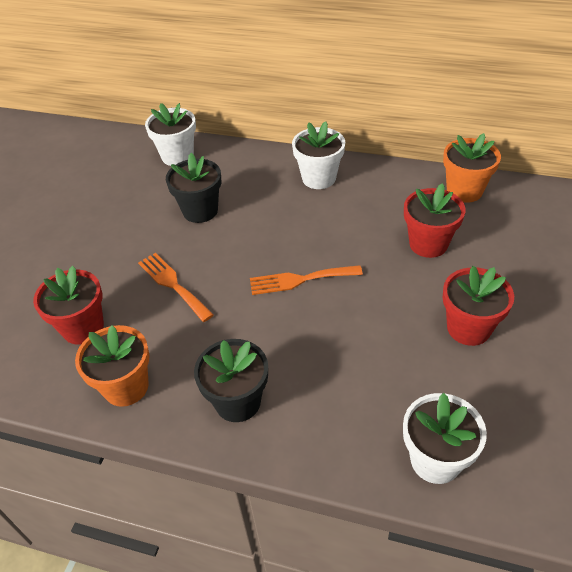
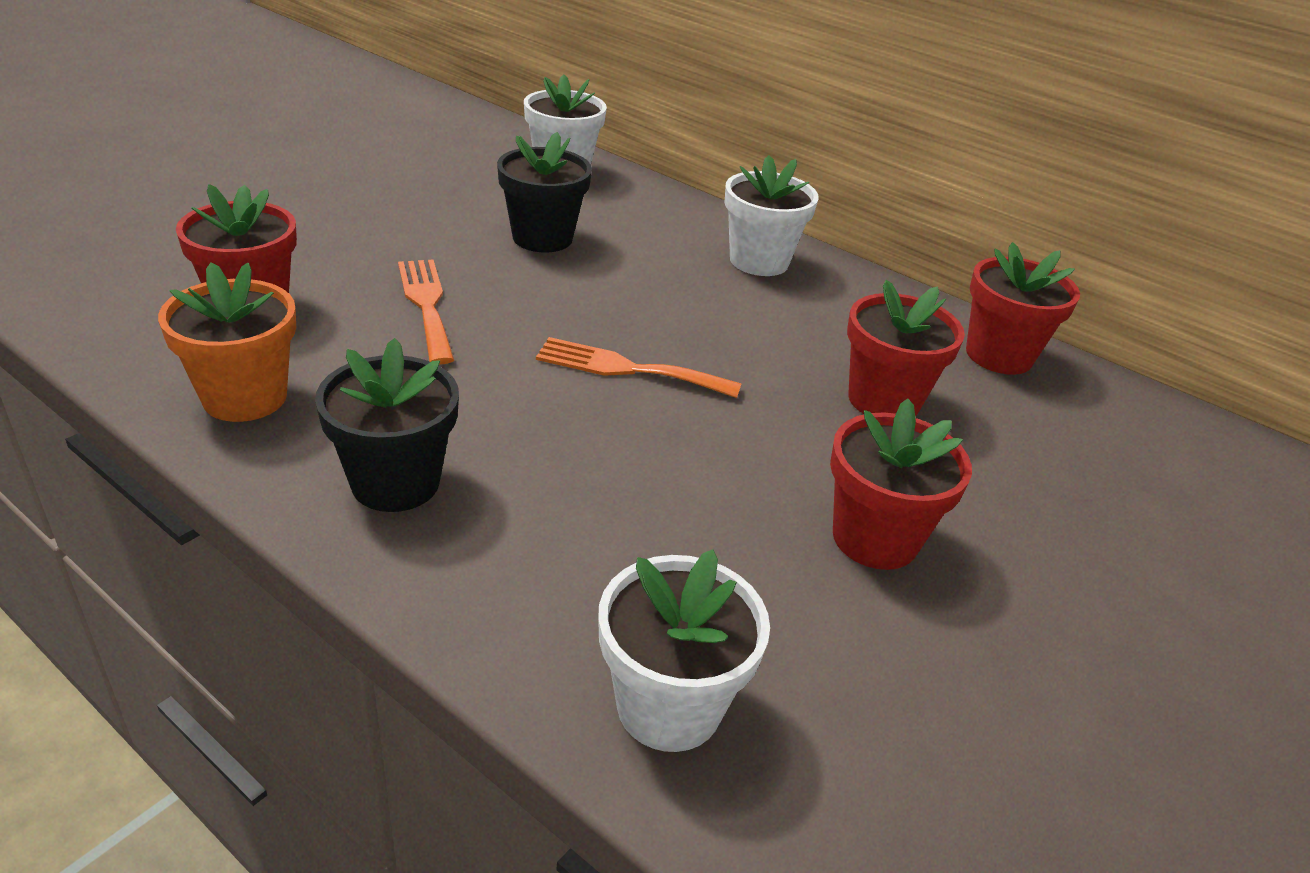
camera: 15 degrees right, 10 degrees down
(464, 191) = (999, 355): orange flower pot -> red flower pot

